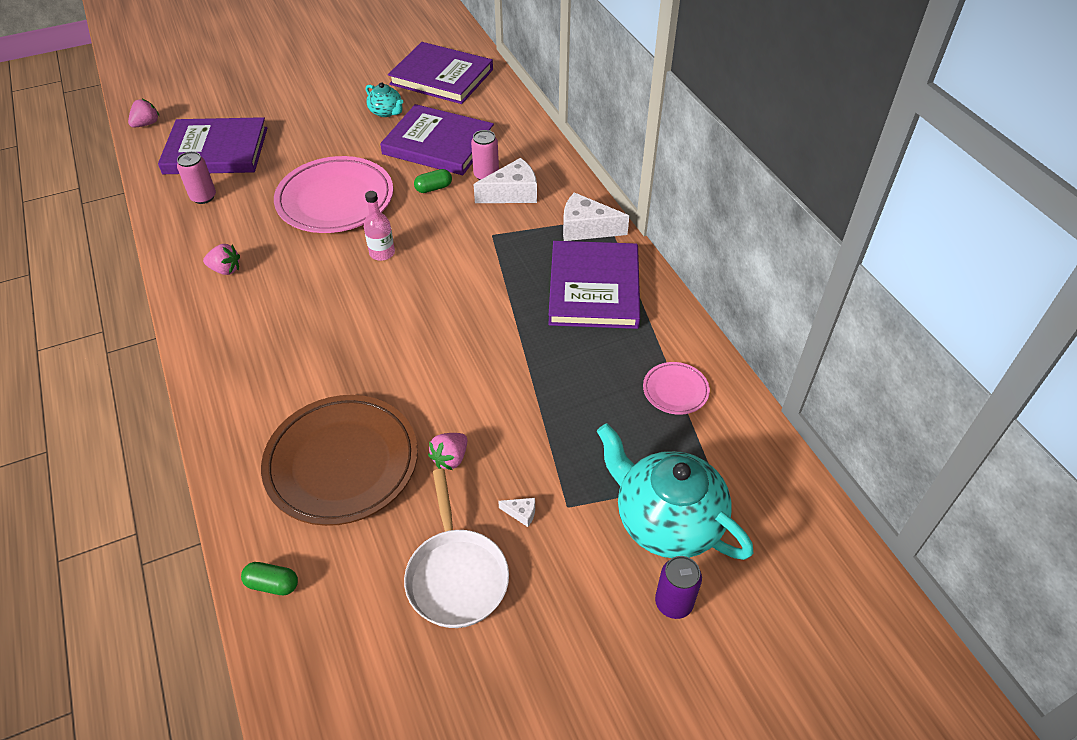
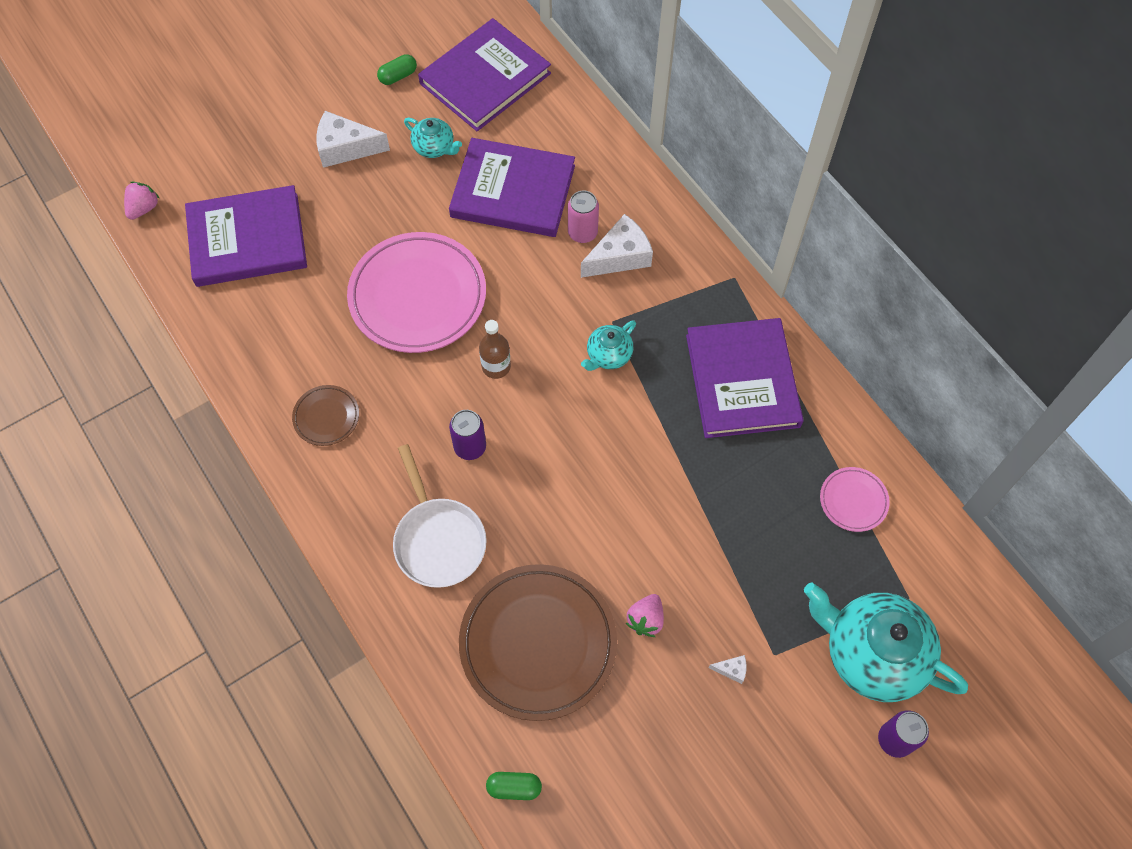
camera: 10 degrees left, 15 degrees up
(203, 197) = (260, 314): pink can -> none
(225, 269) = (326, 417): pink strawberry -> brown plate
(338, 305) = (470, 447): none -> purple can
(382, 253) = (496, 366): pink bottle -> brown bottle
(433, 188) = (527, 261): green capsule -> green capsule (398, 76)
(441, 77) = (485, 78): purple book -> purple book turned 60 degrees counterclockwise
(456, 576) = (687, 747): white pan -> white pan (438, 540)
(481, 257) = (608, 355): none -> turquoise teapot
(586, 228) = (715, 296): white cheese -> white cheese (345, 148)

